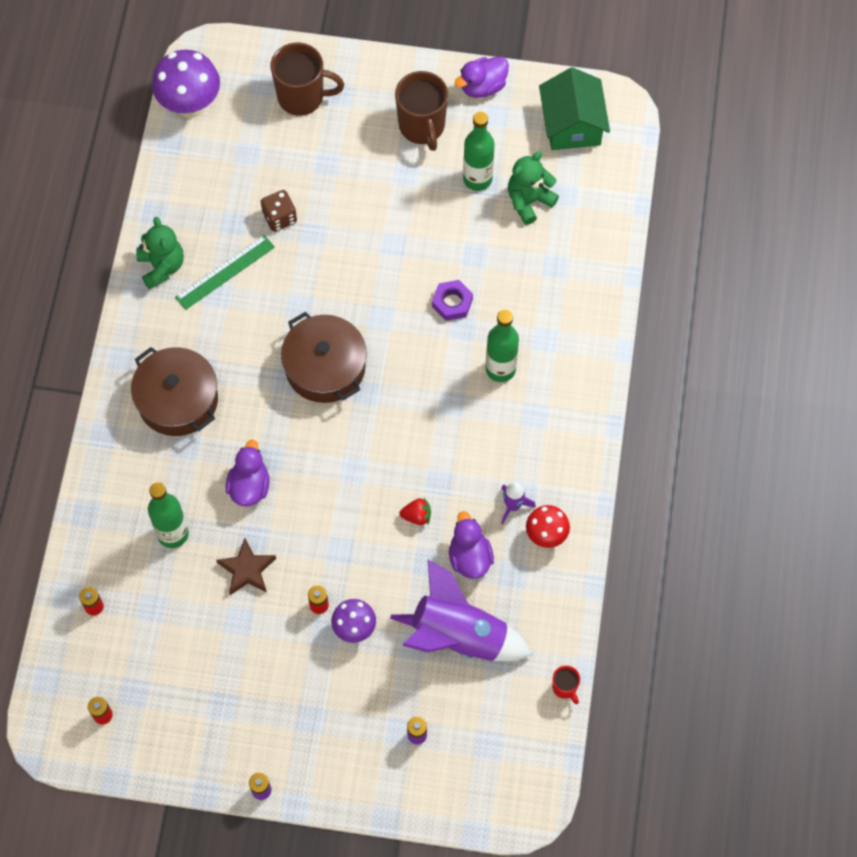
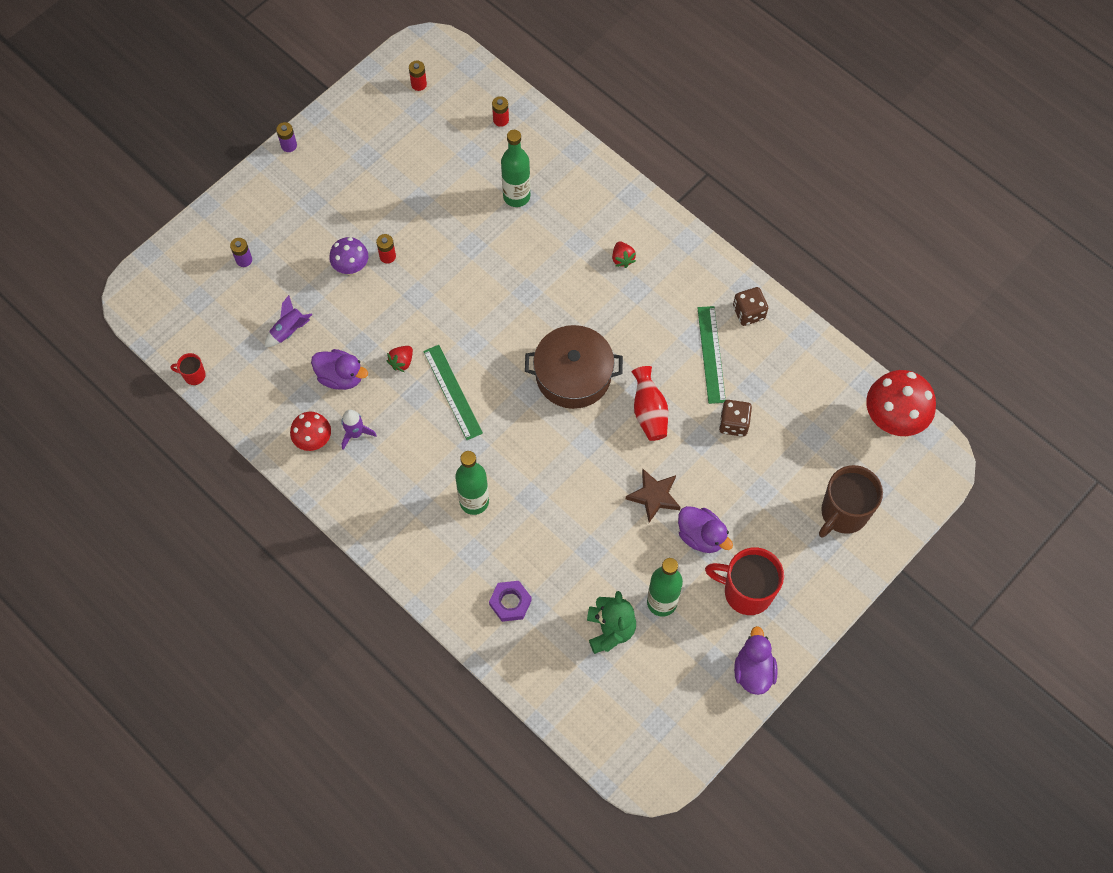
camera: 125 degrees right, 0 degrees up
(162, 267) = (748, 313): green teddy bear -> brown dice
(177, 400) = (622, 259): brown pot -> red strawberry
(190, 105) = (892, 420): purple mushroom -> red mushroom
(247, 569) = (451, 227): brown star -> brown star (654, 496)
(249, 486) = (515, 265): purple duck -> purple duck (701, 536)
(316, 287) = (649, 412): none -> red vase
(413, 454) = (453, 392): none -> green ruler
(422, 126) = (746, 591): brown mug -> red mug
(452, 302) = (560, 504): purple nut -> purple nut (510, 602)
(458, 636) = (289, 331): purple rocket -> purple rocket, size x0.45
(572, 124) = (661, 721): green house -> none

